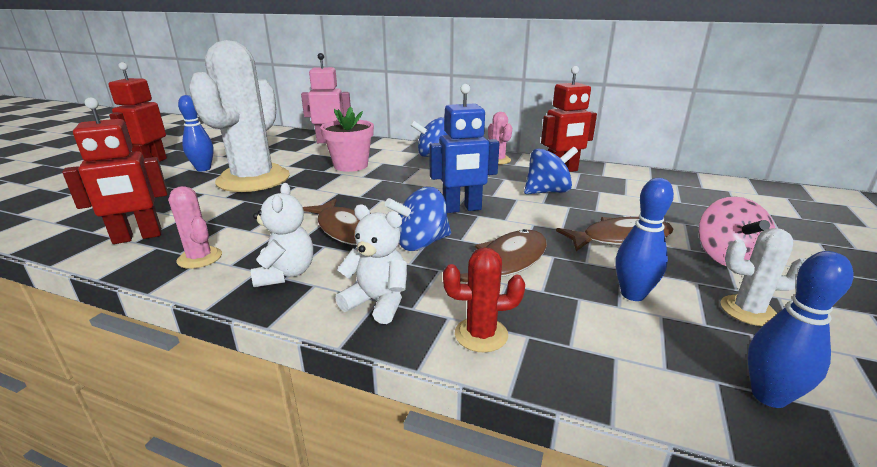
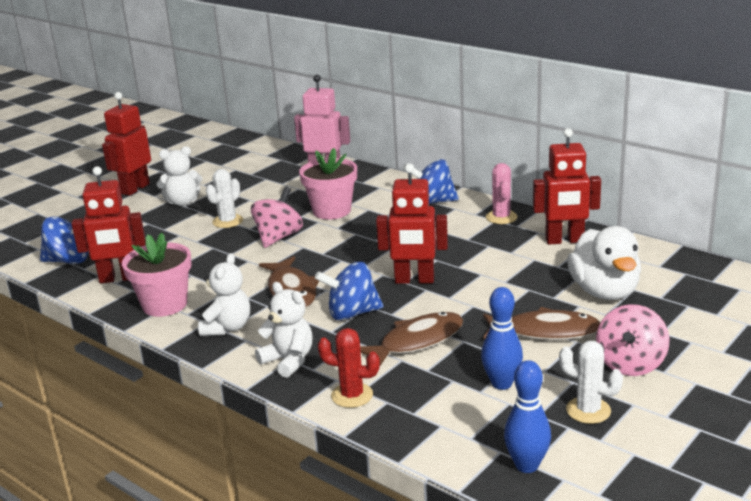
camera: 20 degrees right, 0 degrees up
(200, 258) = (164, 305): pink cactus -> pink flower pot
(203, 169) = (183, 202): blue bowling pin -> white teddy bear
(253, 179) = (227, 221): white cactus -> white cactus, size x0.42
(310, 187) = (278, 237): none -> pink spinning top
(462, 209) = (414, 280): blue robot -> red robot
(547, 192) = (521, 268): blue spinning top -> blue spinning top (68, 261)
(633, 202) = (604, 292): none -> white duck

